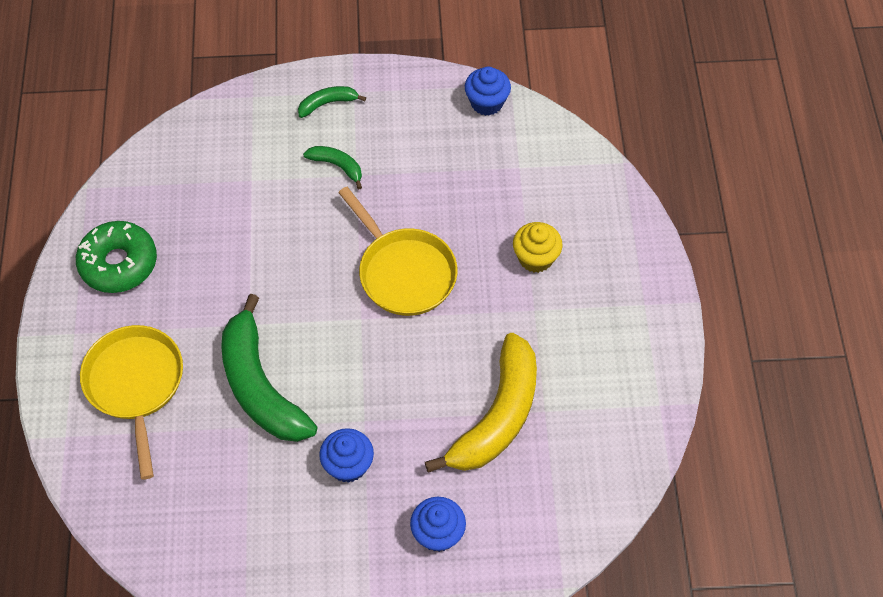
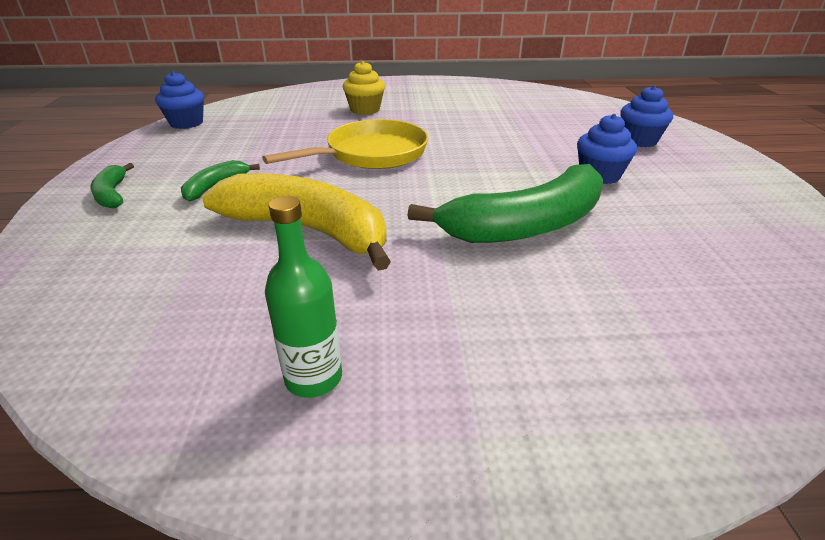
camera: 90 degrees left, 25 degrees down
(119, 263) = (313, 378): green donut -> green bottle
(135, 385) = (565, 334): yellow pan -> none
(497, 417) = (518, 122): yellow banana -> yellow banana (309, 231)

